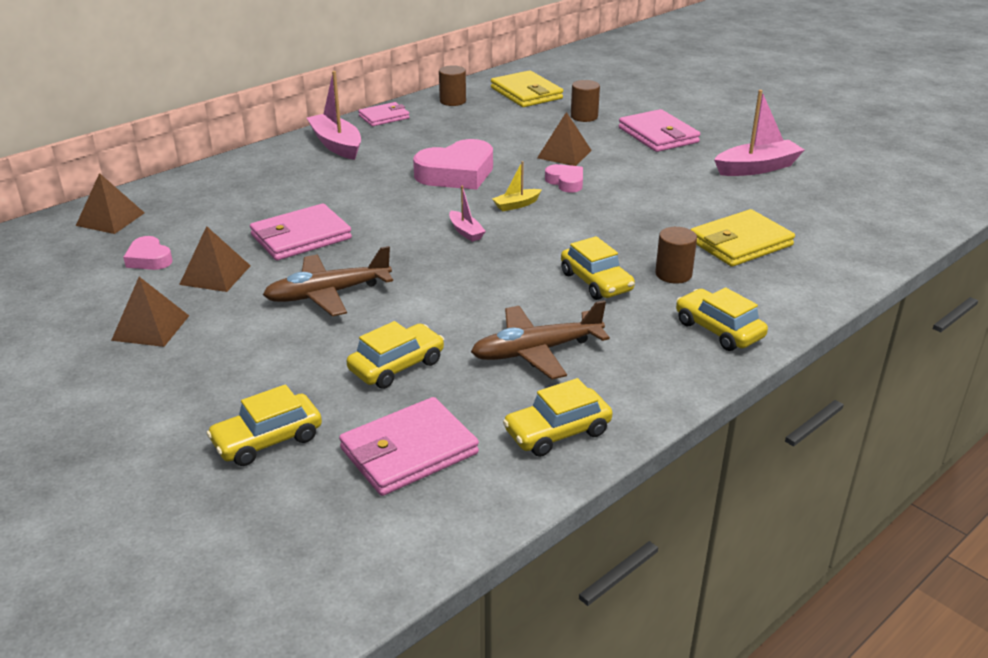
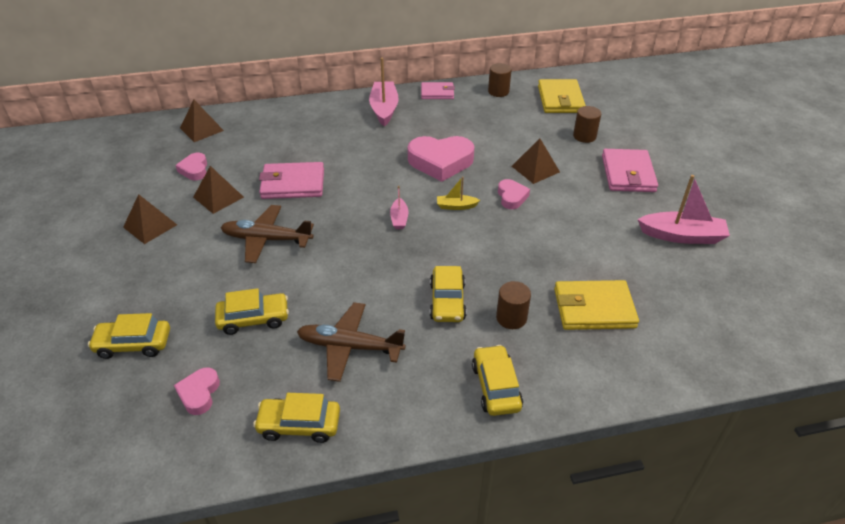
camera: 30 degrees right, 10 degrees up
(409, 451) = (199, 393): pink wallet -> pink heart

